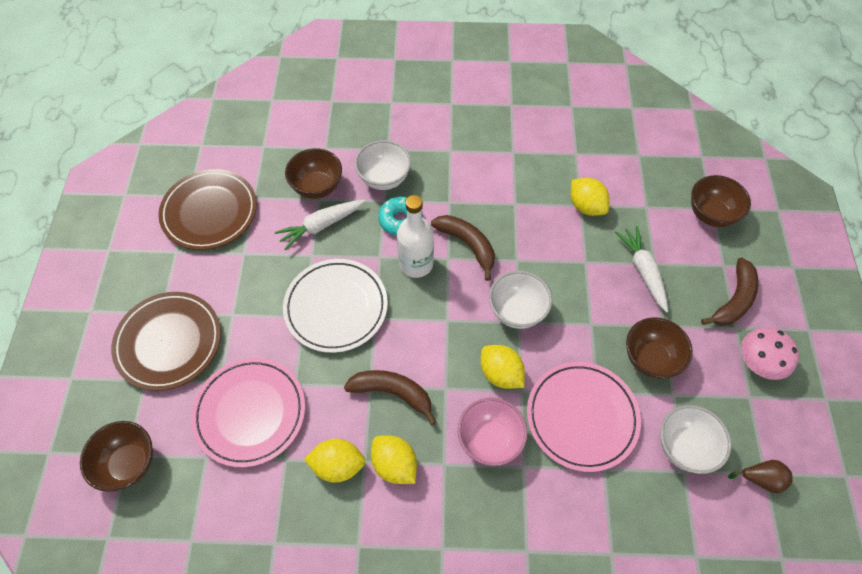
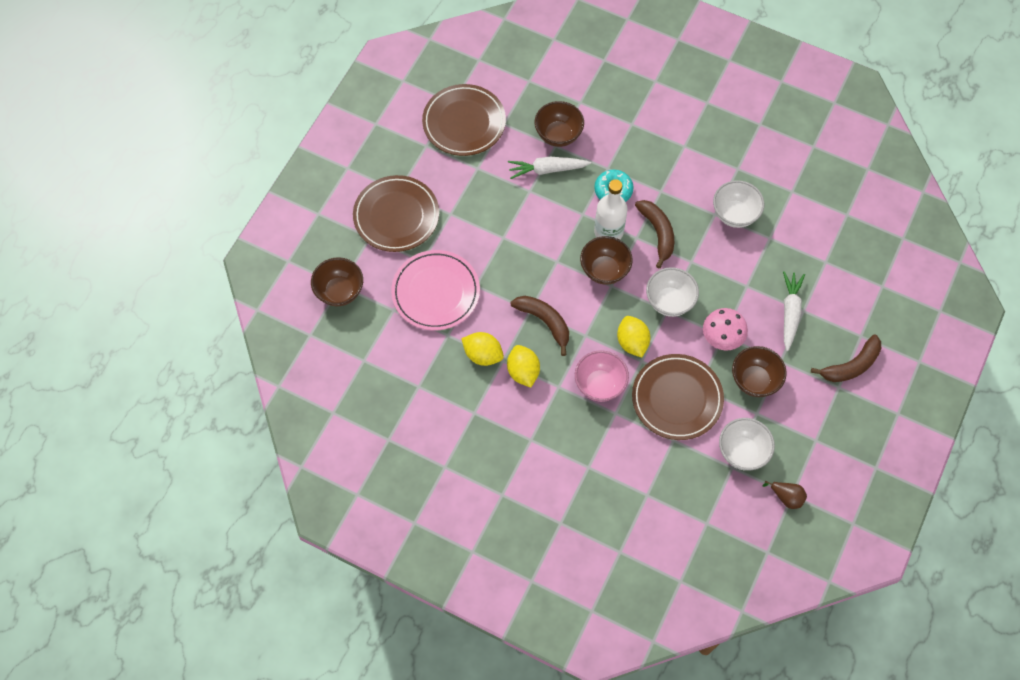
camera: 25 degrees right, 5 degrees up
(336, 307) = (530, 240): white plate -> none
(384, 179) = (616, 149): white bowl -> white bowl (734, 214)
(582, 417) = (677, 398): pink plate -> brown plate
(586, 206) = (774, 240): yellow lemon -> none
(711, 214) = (877, 290): brown bowl -> brown bowl (604, 270)
(759, 362) = (840, 419): pink mushroom -> pink mushroom (722, 337)

